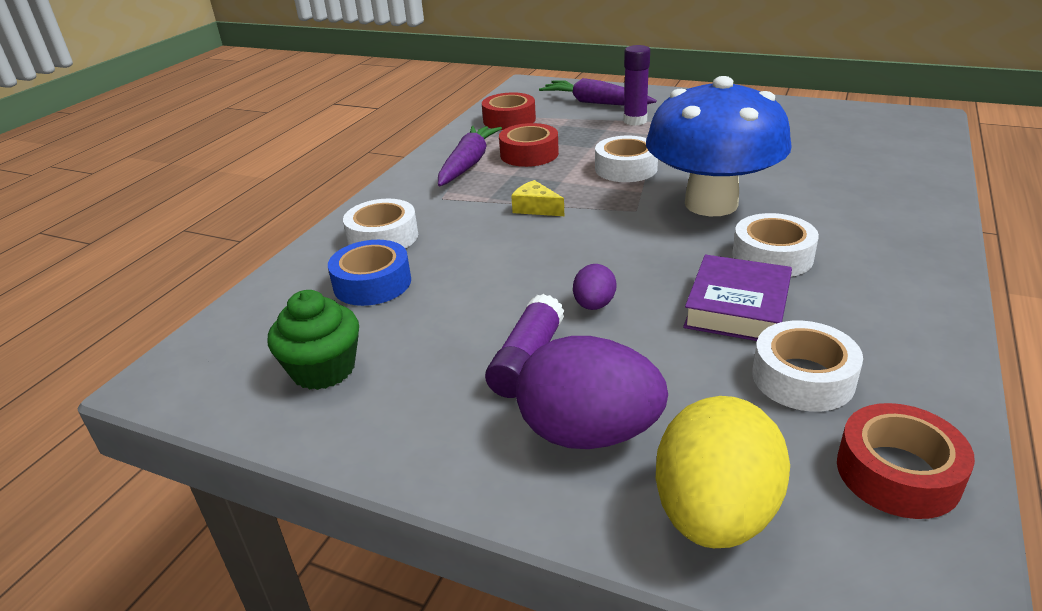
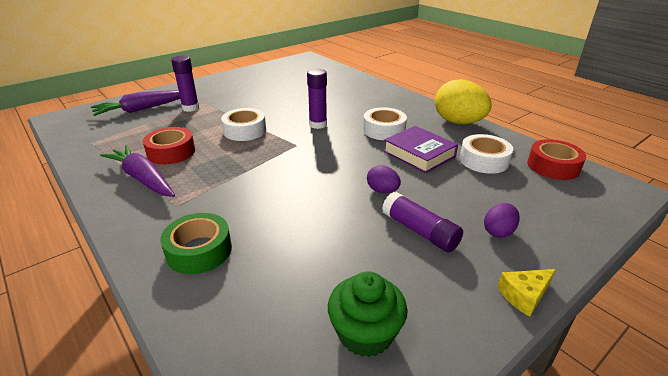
camera: 65 degrees left, 0 degrees up
(372, 283) = (265, 274): blue tape -> none
(383, 237) = (199, 250): white tape -> green tape
(509, 120) = (104, 142): red tape -> none
(535, 208) = (249, 173): yellow cheese -> yellow cheese (524, 295)
(589, 433) = (498, 231): purple egg -> purple egg, size x0.49
(711, 204) = (318, 124): blue mushroom -> purple glue stick
(714, 514) = (568, 216): yellow egg -> yellow egg (458, 122)

